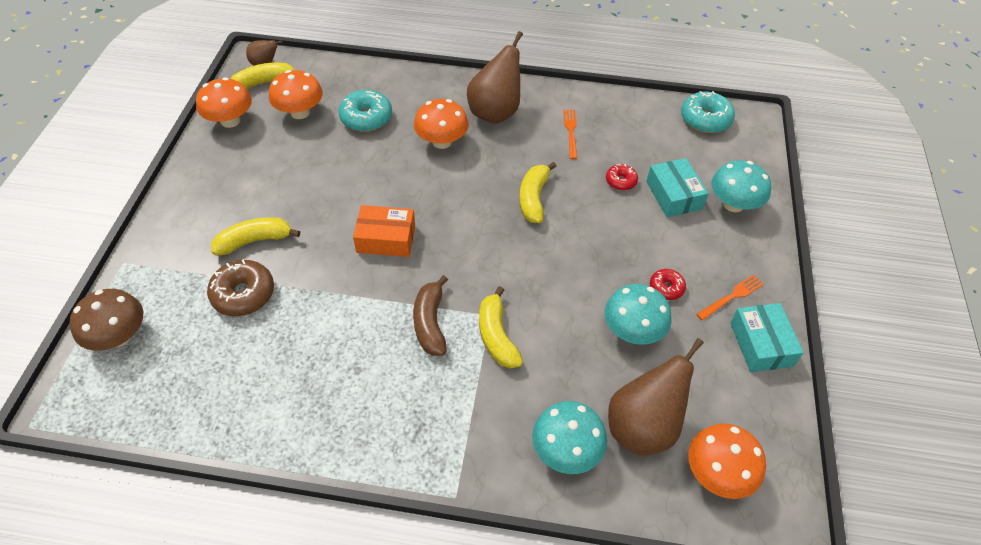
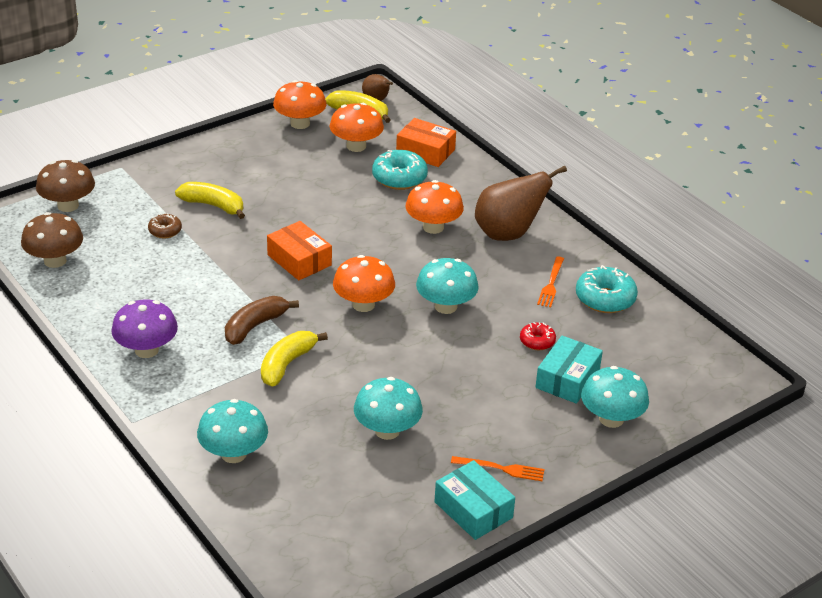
camera: 45 degrees right, 15 degrees down
(179, 401) = (55, 261): none -> brown mushroom
(243, 294) = (165, 231): brown donut -> brown donut, size x0.57
(356, 84) = (425, 151): none -> orange box
(376, 418) = (146, 350): none -> purple mushroom
(533, 198) = (446, 306): yellow banana -> turquoise mushroom
(571, 131) = (551, 284): orange fork -> orange fork turned 150 degrees clockwise
(643, 426) = (304, 482): brown pear -> none
(666, 288) = (457, 427): red donut -> none
(705, 119) = (693, 350): turquoise donut -> turquoise donut (605, 298)
(717, 473) = (313, 544): orange mushroom -> orange mushroom (363, 304)
(761, 344) = (473, 510): turquoise box -> turquoise box turned 75 degrees counterclockwise

